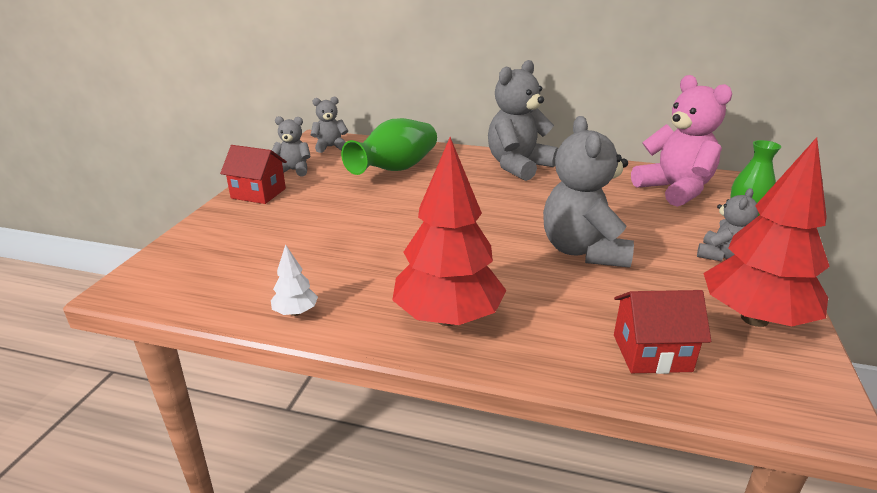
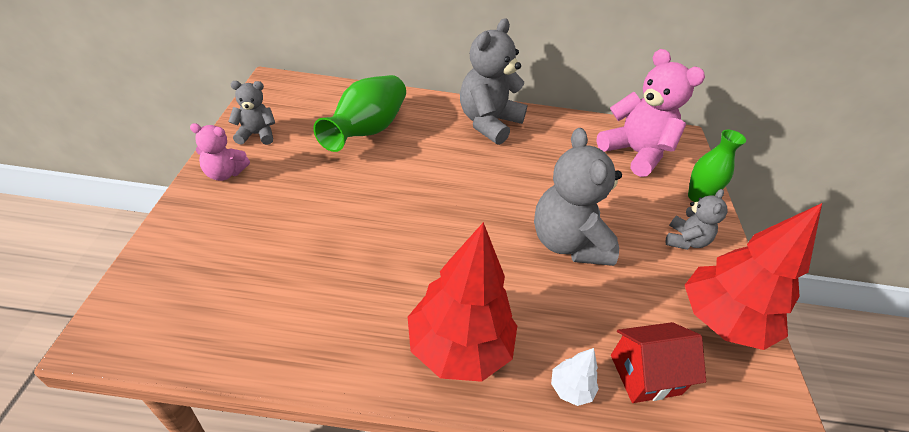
camera: 15 degrees left, 15 degrees up
(258, 193) = (224, 173): red house -> pink teddy bear
(296, 312) = (305, 355): white tree -> white tree (570, 389)
(330, 147) = (289, 96): grey teddy bear -> none

